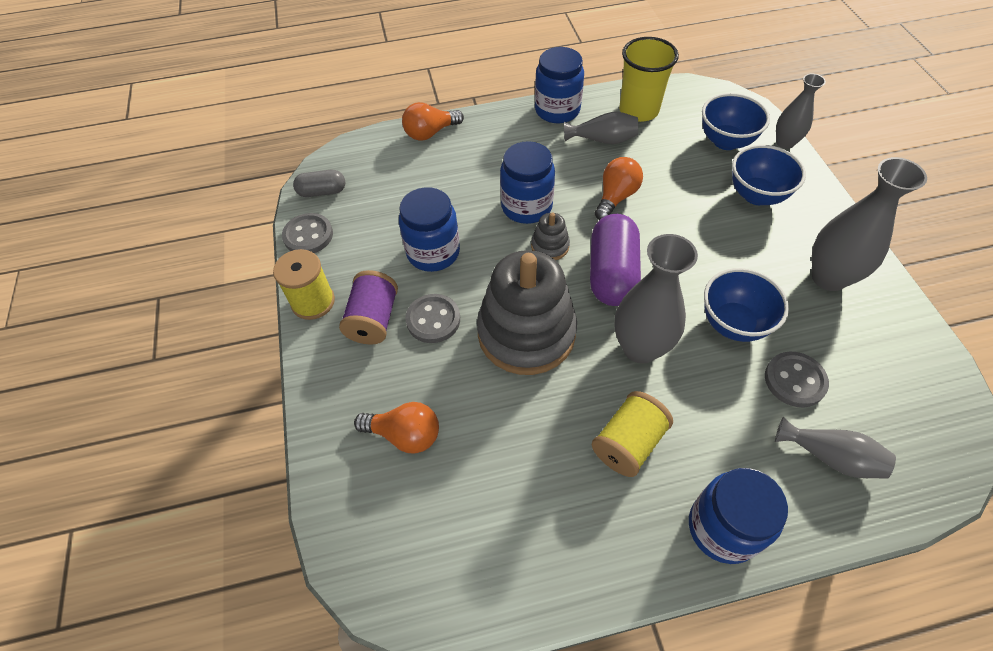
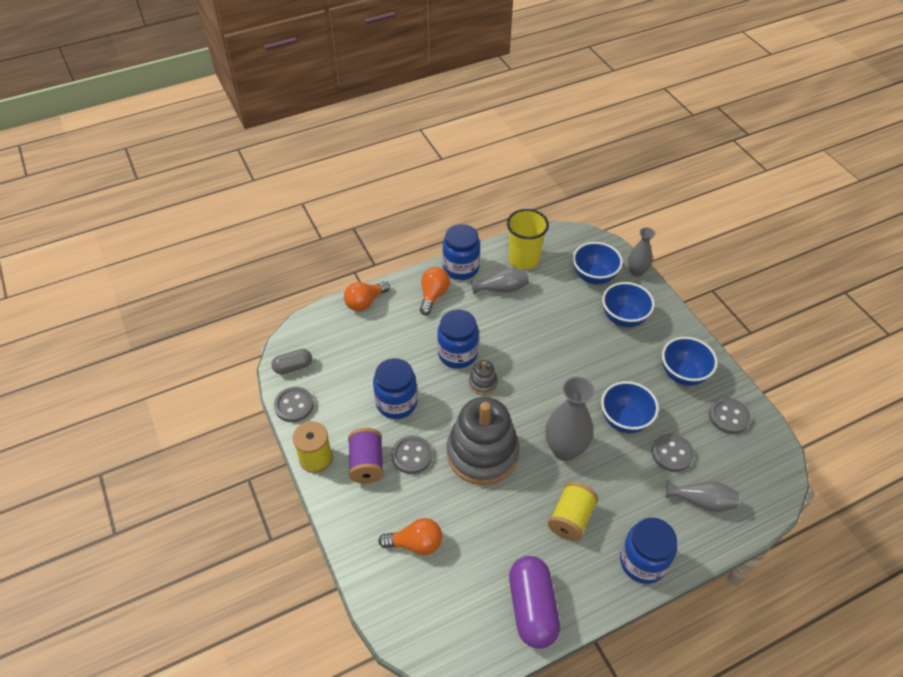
camera: 15 degrees left, 5 degrees down
(612, 273) = (533, 397): purple capsule -> purple capsule (532, 608)
(616, 197) = (522, 336): orange light bulb -> orange light bulb (433, 295)
(828, 277) = (683, 374): grey vase -> blue bowl
(888, 344) = (728, 417): none -> grey button

